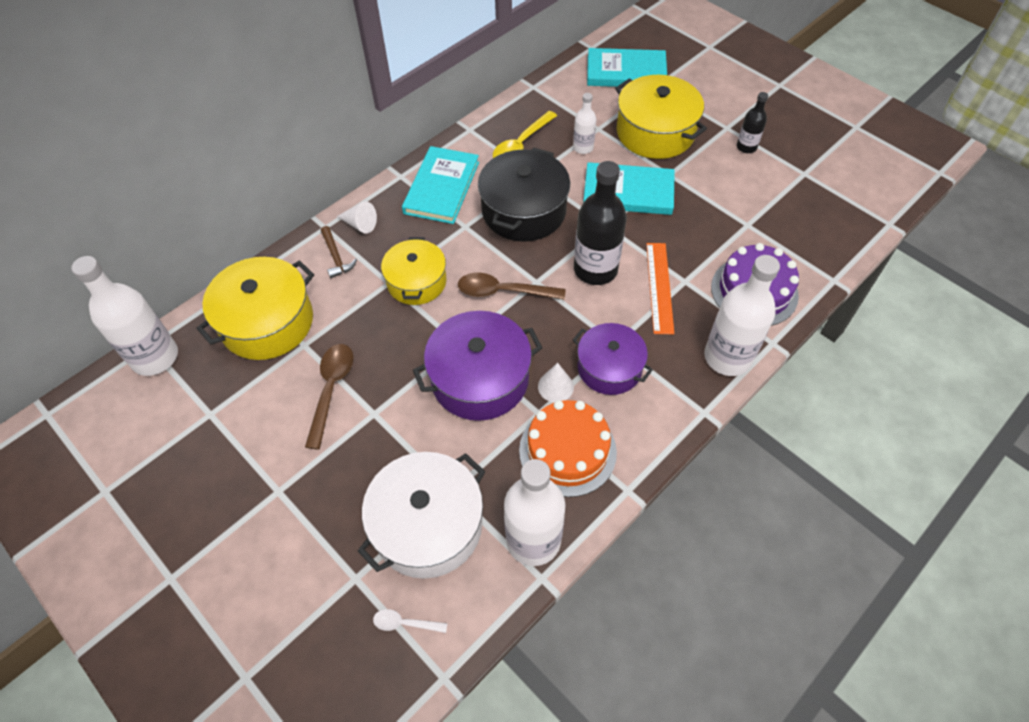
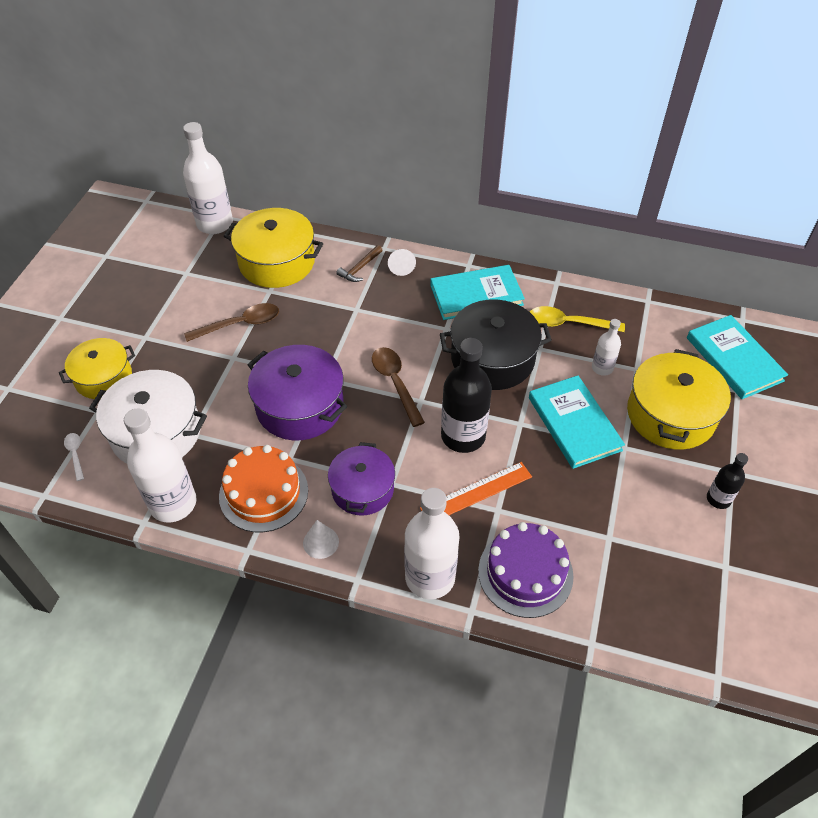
camera: 60 degrees right, 5 degrees down
(416, 282) = (368, 325): yellow pot -> yellow pot (103, 378)
(555, 386) = (321, 459): white cone -> white cone (321, 542)

